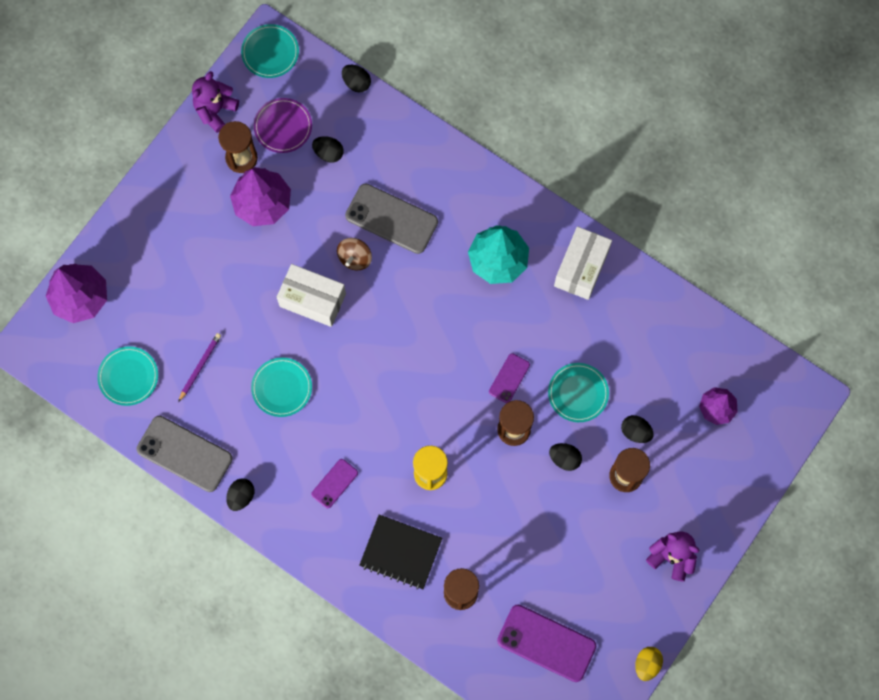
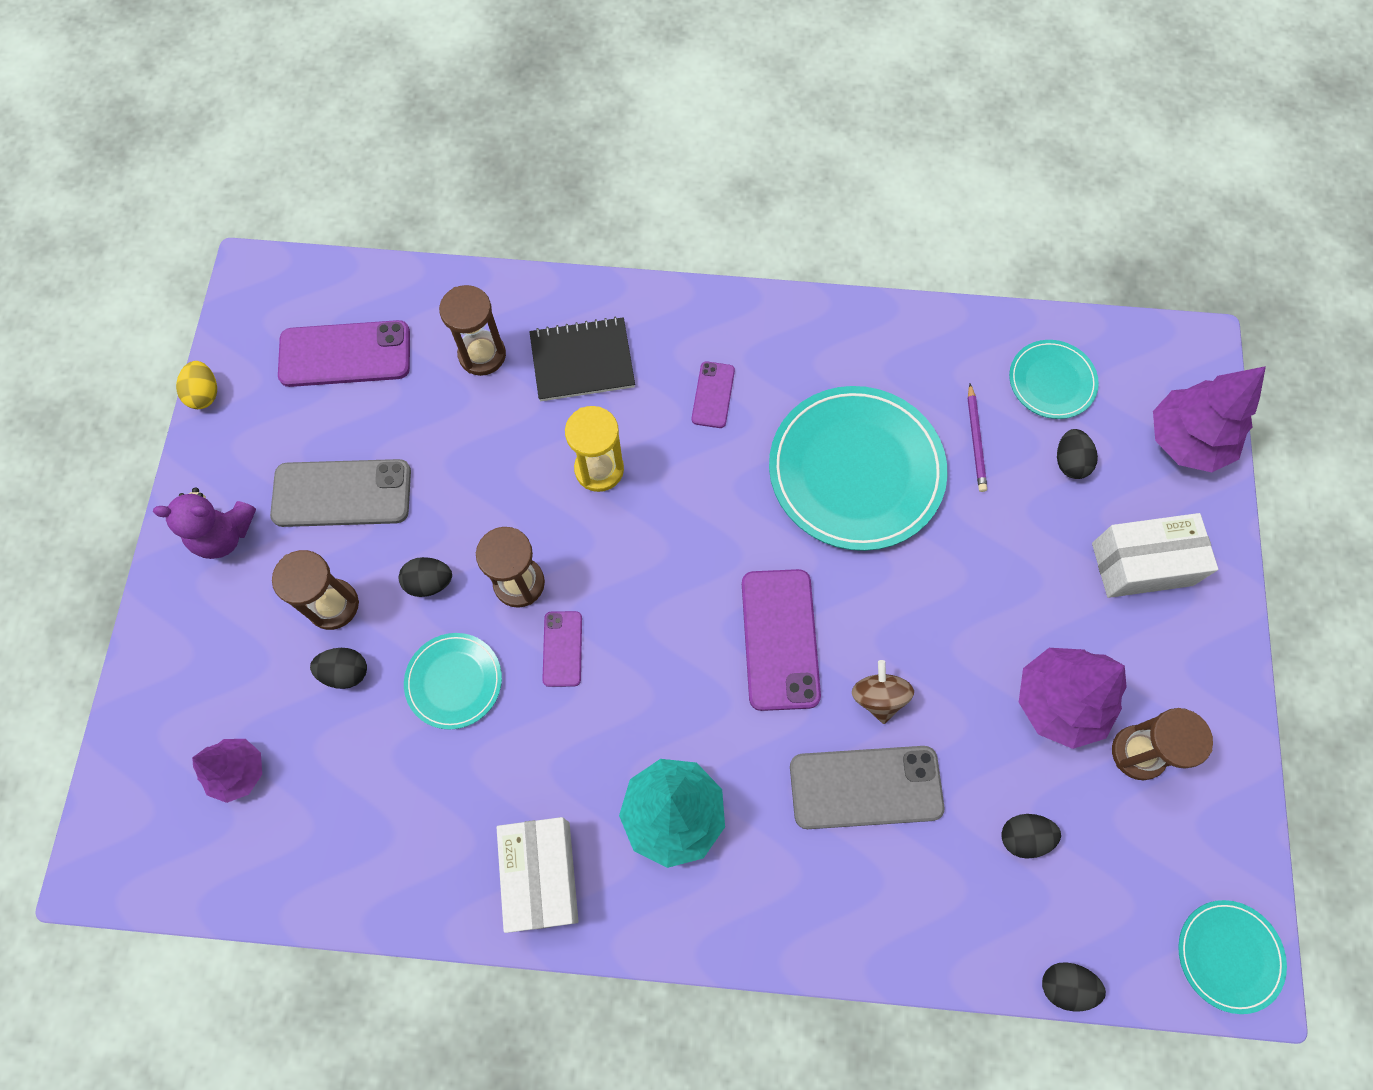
camera: 150 degrees right, 5 degrees down
(184, 454) = (917, 332): grey phone -> grey phone (342, 493)
(215, 110) = (1230, 805): purple teddy bear -> none
(241, 496) = (815, 322): black egg -> black egg (1070, 462)
(282, 388) = (856, 470): turquoise plate -> turquoise plate, size x1.94
(283, 126) = (1118, 839): purple plate -> none
(312, 300) = (895, 605): white box -> white box (1142, 564)
(387, 317) = (780, 639): none -> purple phone

